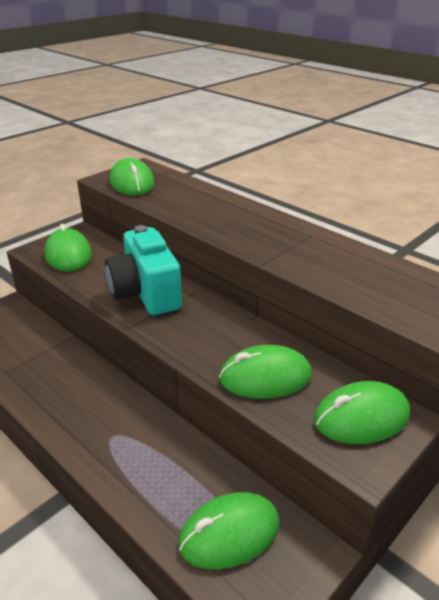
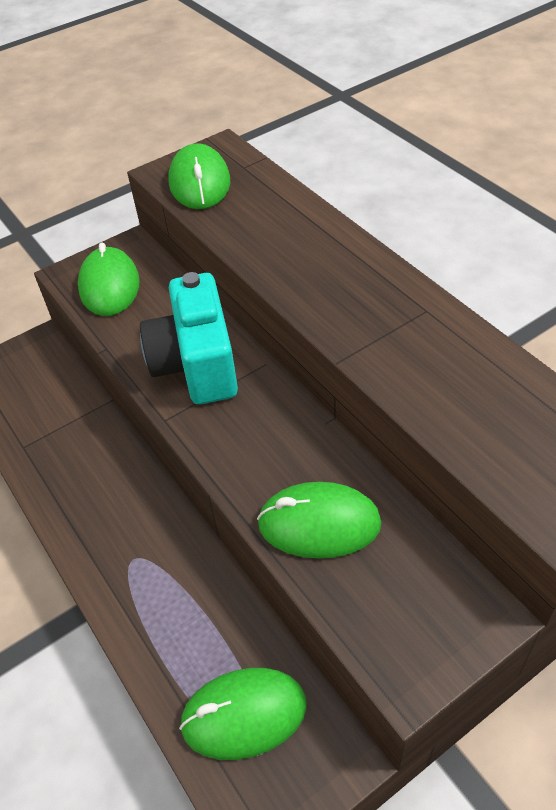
camera: 15 degrees right, 15 degrees up
(361, 417) = (427, 605): green mouse -> none

